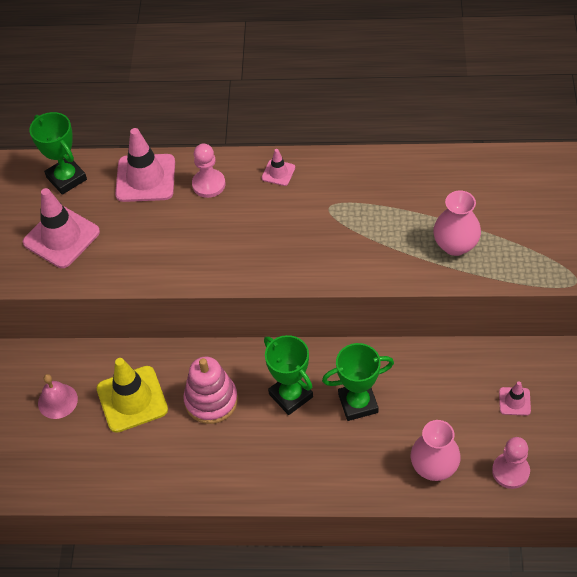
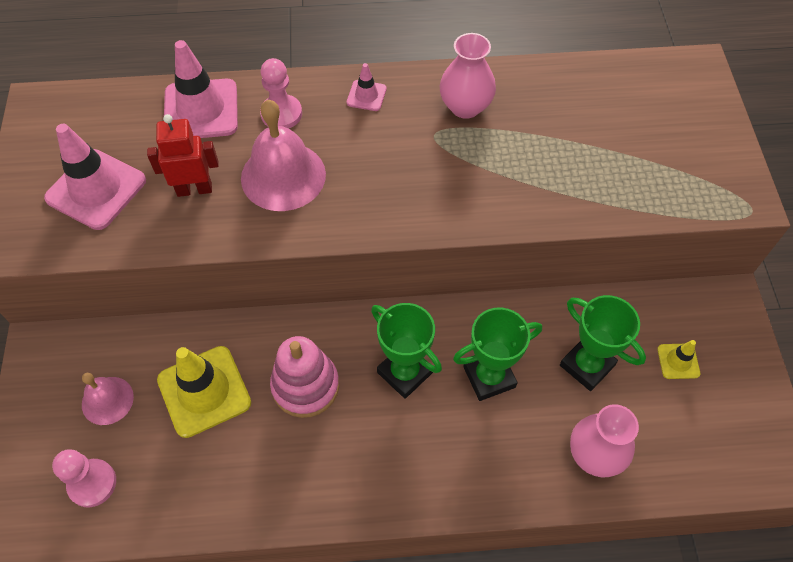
camera: 10 degrees left, 5 degrees up
(66, 178) = (100, 115): green trophy -> green trophy (587, 365)
(136, 241) = (194, 189): none -> red robot
(205, 234) = (283, 176): none -> pink bell
(455, 245) = (596, 173): pink vase -> pink vase (465, 107)
(510, 471) = (690, 453): pink pawn -> pink pawn (92, 483)
(514, 401) = (678, 361): pink traffic cone -> yellow traffic cone

